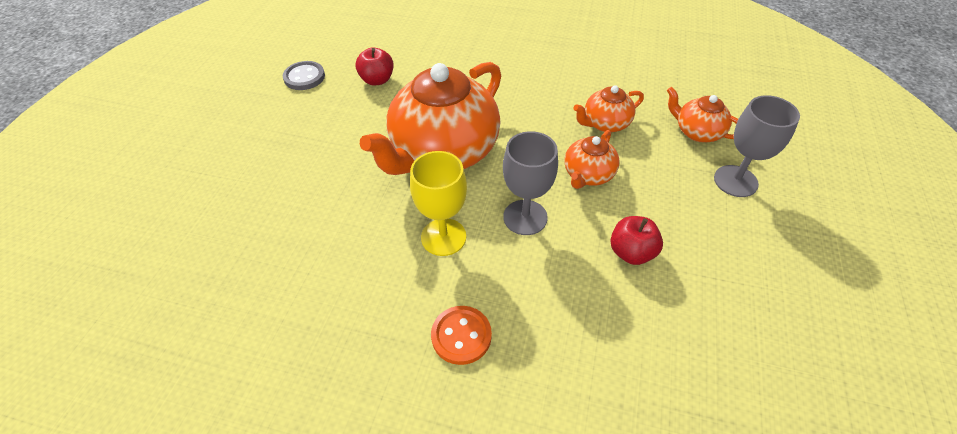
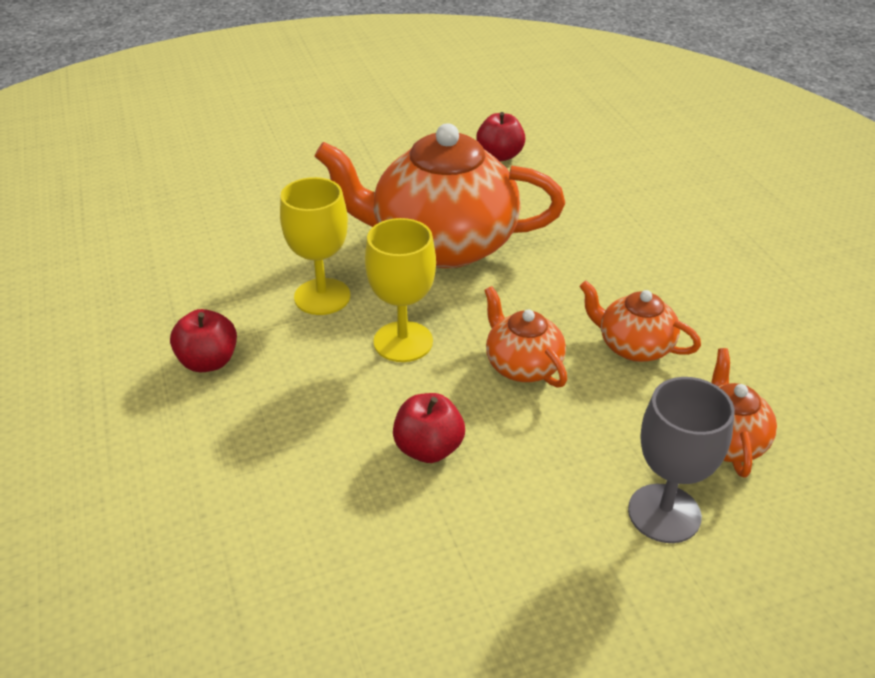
camera: 55 degrees right, 10 degrees down
(304, 77) = (450, 115): grey button -> none
(461, 336) = (208, 361): orange button -> red apple
(525, 217) = (403, 342): grey goblet -> yellow goblet
(588, 175) = (522, 365): orange teapot -> orange teapot turned 60 degrees clockwise

